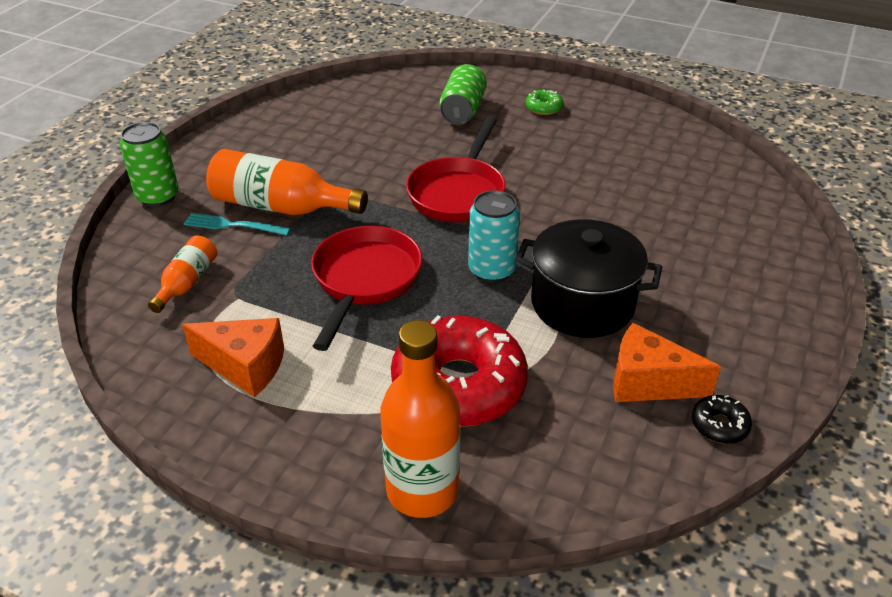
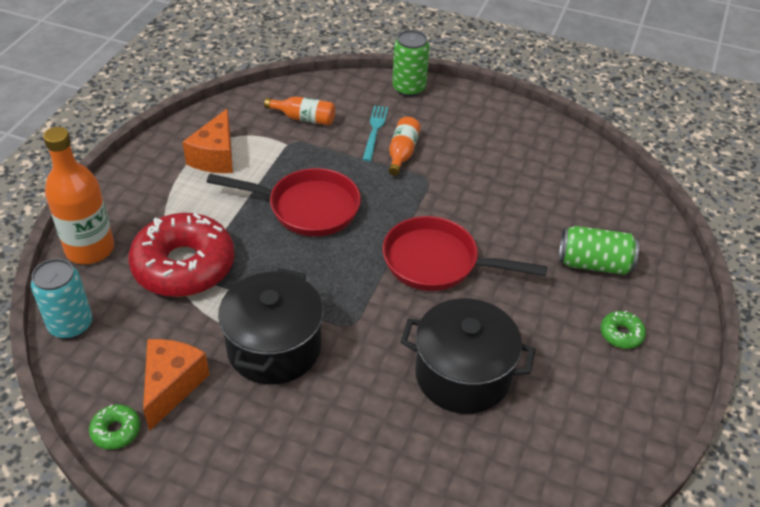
camera: 85 degrees right, 5 degrees up
(281, 207) = (402, 153): orange bottle -> orange bottle, size x0.55
(491, 270) = (321, 286): turquoise can -> turquoise can (71, 325)
(599, 187) = (462, 375): none -> black pot
(719, 425) = (116, 431): black donut -> green donut

